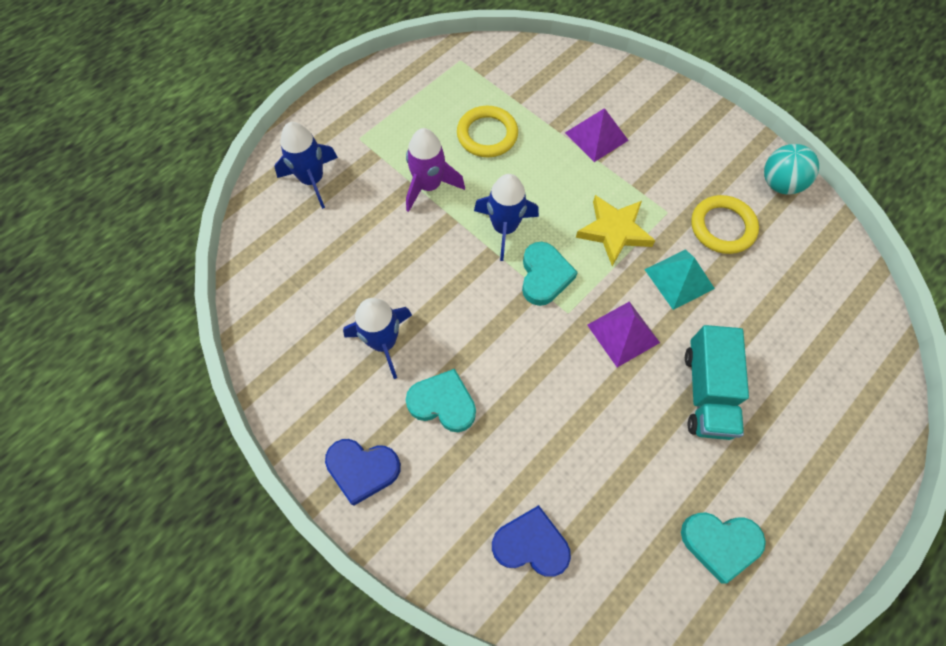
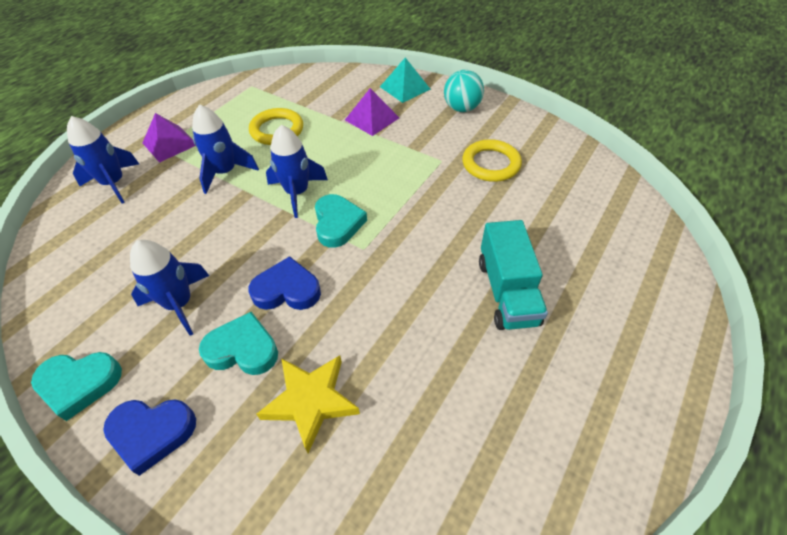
camera: 10 degrees left, 15 degrees down
(429, 186) = (225, 172): purple rocket -> blue rocket
(531, 544) = (349, 476): blue heart -> blue heart (287, 290)
(614, 231) = (397, 181): yellow star -> yellow star (310, 401)
(623, 333) = (418, 257): purple pyramid -> purple pyramid (170, 143)
(679, 279) = (461, 206): turquoise pyramid -> turquoise pyramid (405, 88)
(719, 543) = (554, 432): turquoise heart -> turquoise heart (79, 384)
(779, 184) = (530, 129): turquoise ball -> turquoise ball (461, 108)

